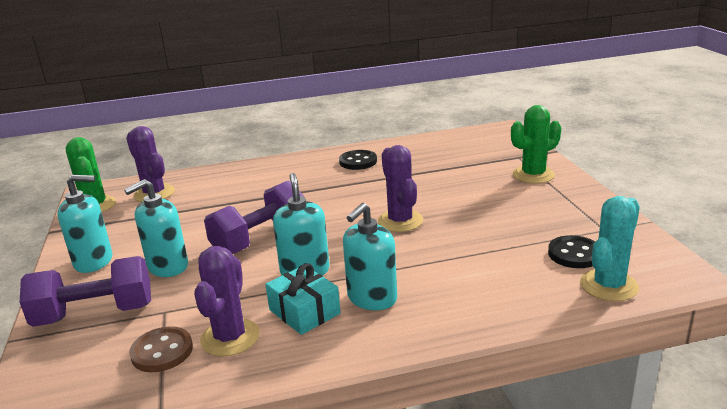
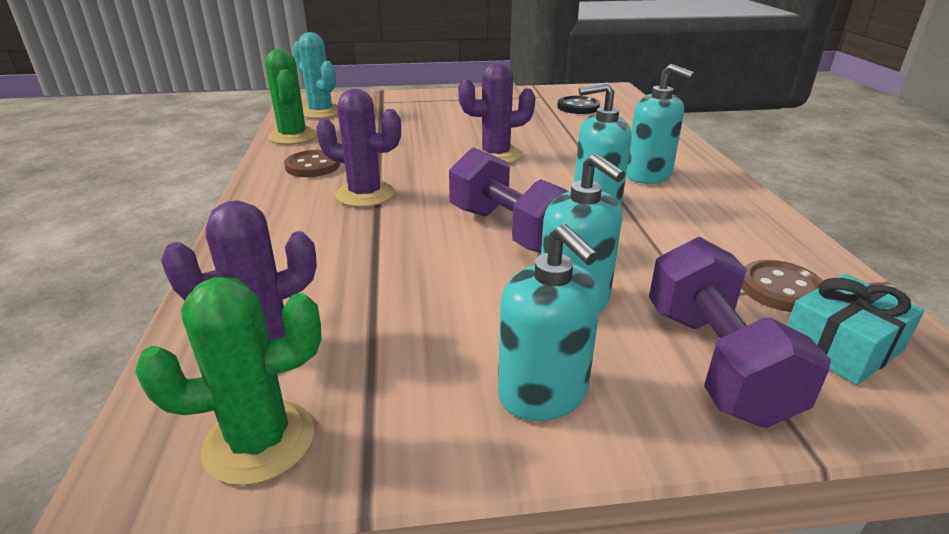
camera: 85 degrees left, 5 degrees up
(94, 261) = (543, 394): turquoise soap dispenser -> turquoise soap dispenser turned 150 degrees clockwise
(230, 337) = (736, 245): purple cactus -> purple cactus (365, 194)
(304, 311) = (677, 206): turquoise gift -> turquoise gift (841, 346)
(358, 161) = (312, 166): black button -> brown button
(533, 175) = (428, 101): green cactus -> green cactus (293, 136)
(608, 285) = (624, 105): turquoise cactus -> turquoise cactus (321, 112)

